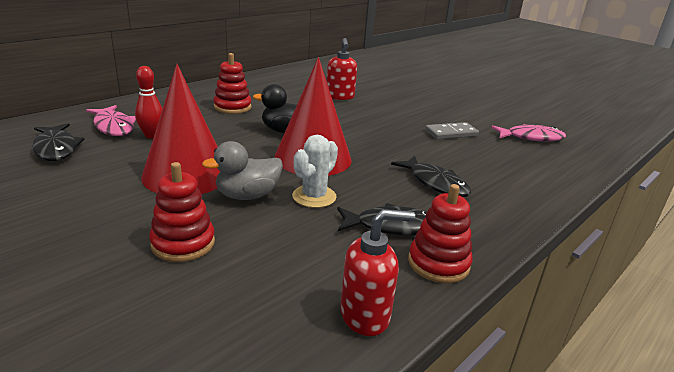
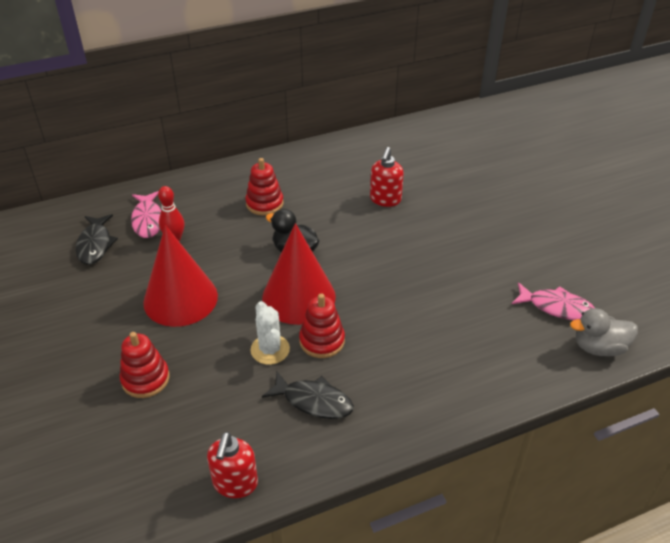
camera: 25 degrees right, 15 degrees up
(247, 195) = (216, 336): grey duck -> grey duck (599, 347)
(314, 196) = (270, 349): white cactus -> white cactus turned 75 degrees counterclockwise
(365, 315) = (235, 483): red soap dispenser -> red soap dispenser turned 90 degrees clockwise
(435, 183) = (392, 356): black fish -> none
(438, 263) = (324, 451): red stacking toy -> red stacking toy (322, 341)
(451, 133) = (466, 284): grey domino -> none

